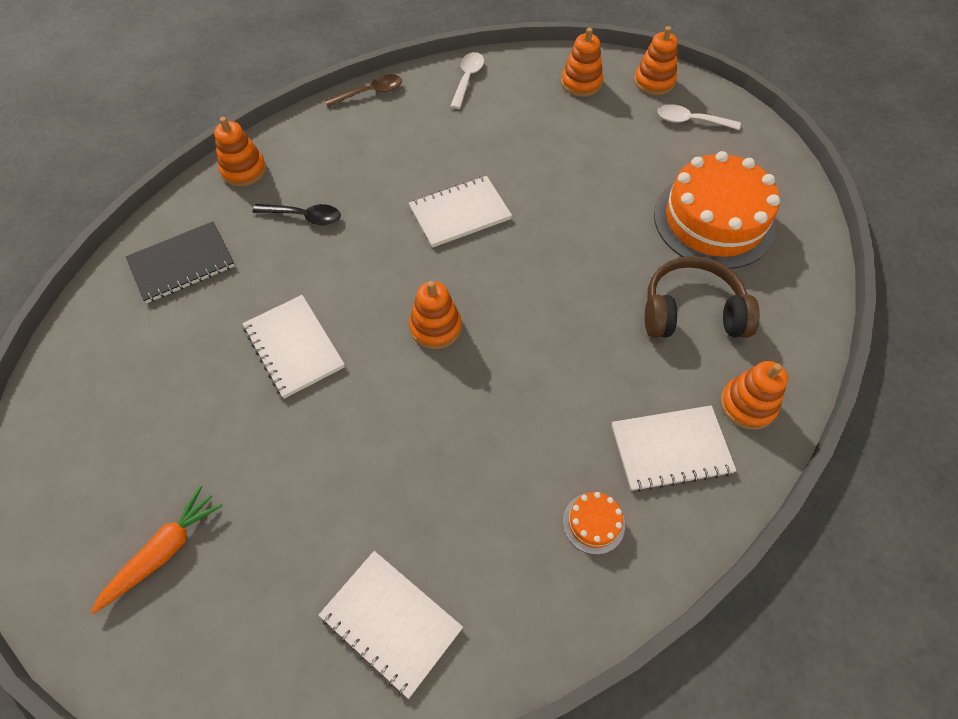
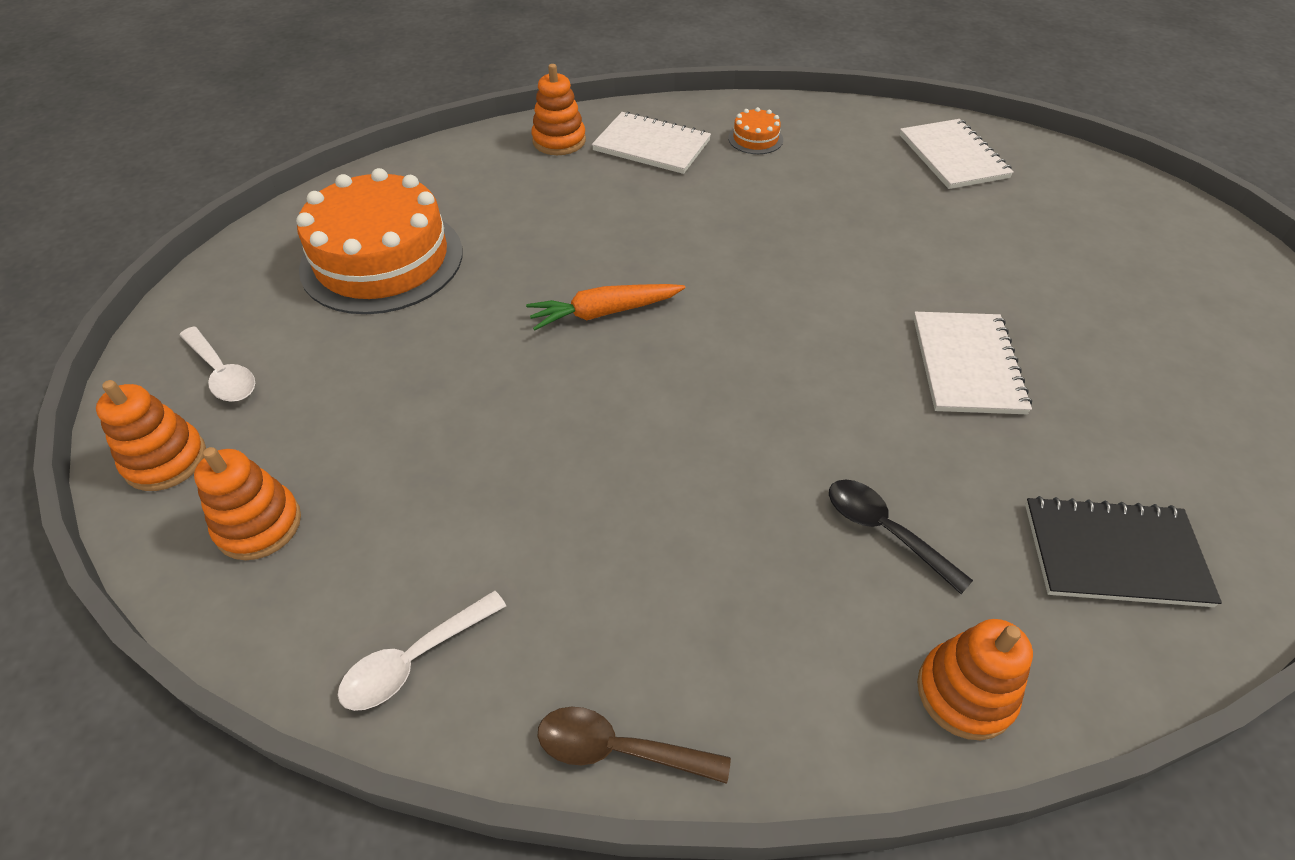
camera: 145 degrees left, 10 degrees down
(164, 551) = (1153, 263): orange carrot -> orange carrot (604, 313)
(435, 327) = (785, 308): orange stacking toy -> none
(460, 213) = (652, 415): white notebook -> none
(691, 312) = (517, 206): brown headphones -> none

